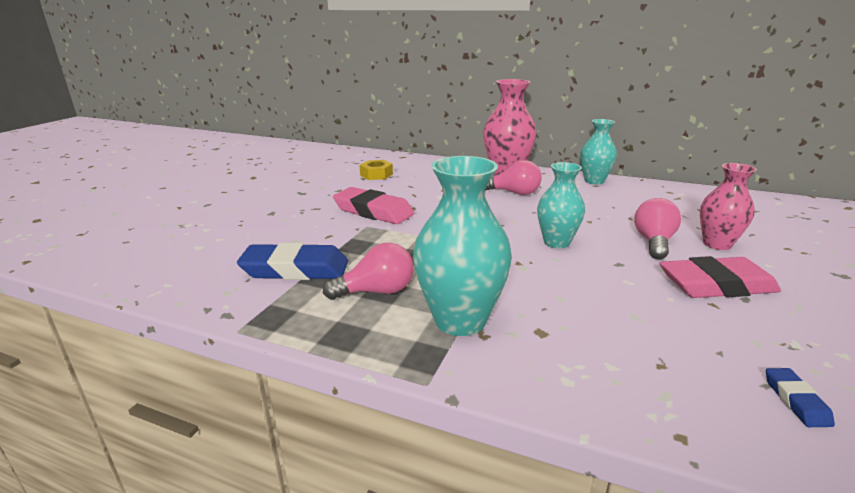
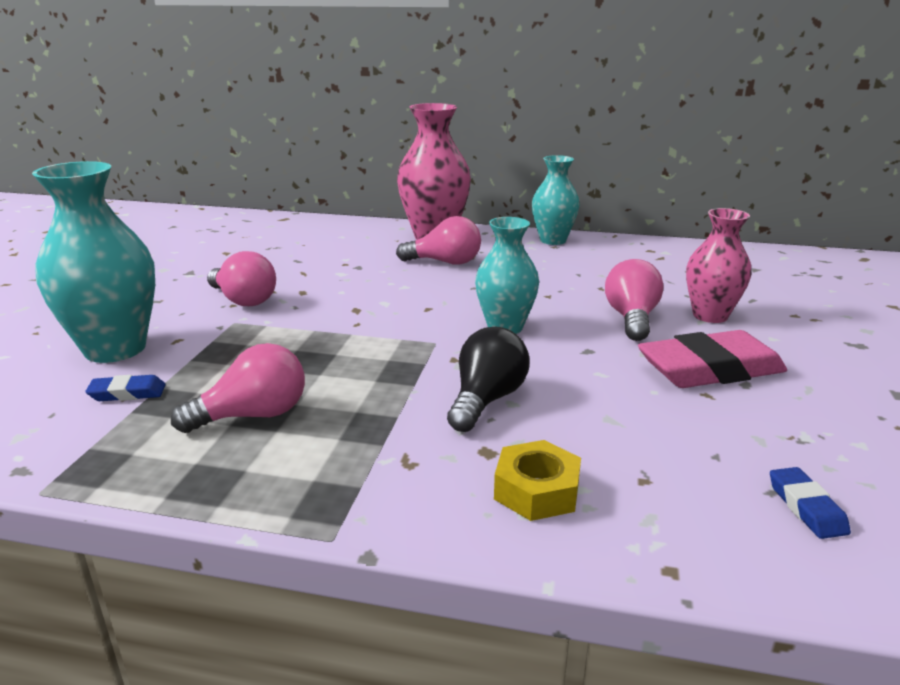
camera: 10 degrees left, 0 degrees up
(295, 269) = (127, 393): blue eraser -> blue eraser, size x0.46
(373, 211) = (243, 300): pink eraser -> pink light bulb
(376, 174) = (246, 246): yellow nut -> yellow nut (536, 490)
(460, 320) = (375, 446): turquoise vase -> turquoise vase (115, 349)
(541, 294) = (486, 400): none -> black light bulb

